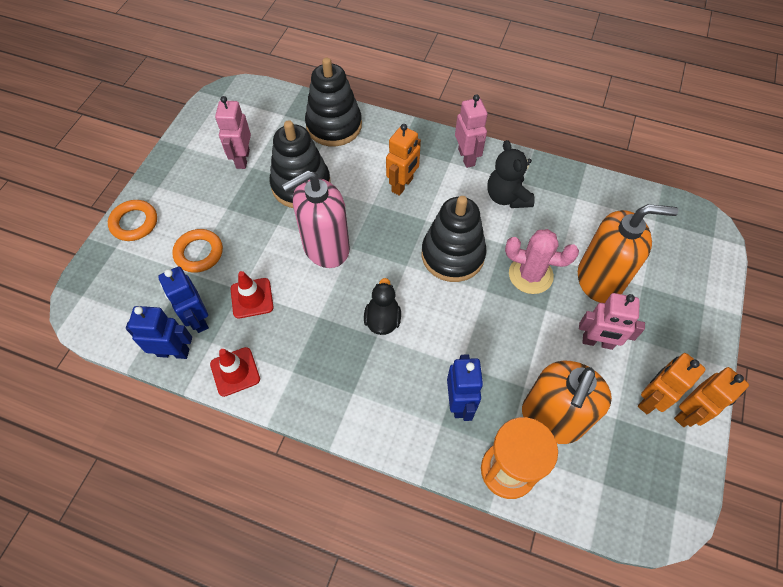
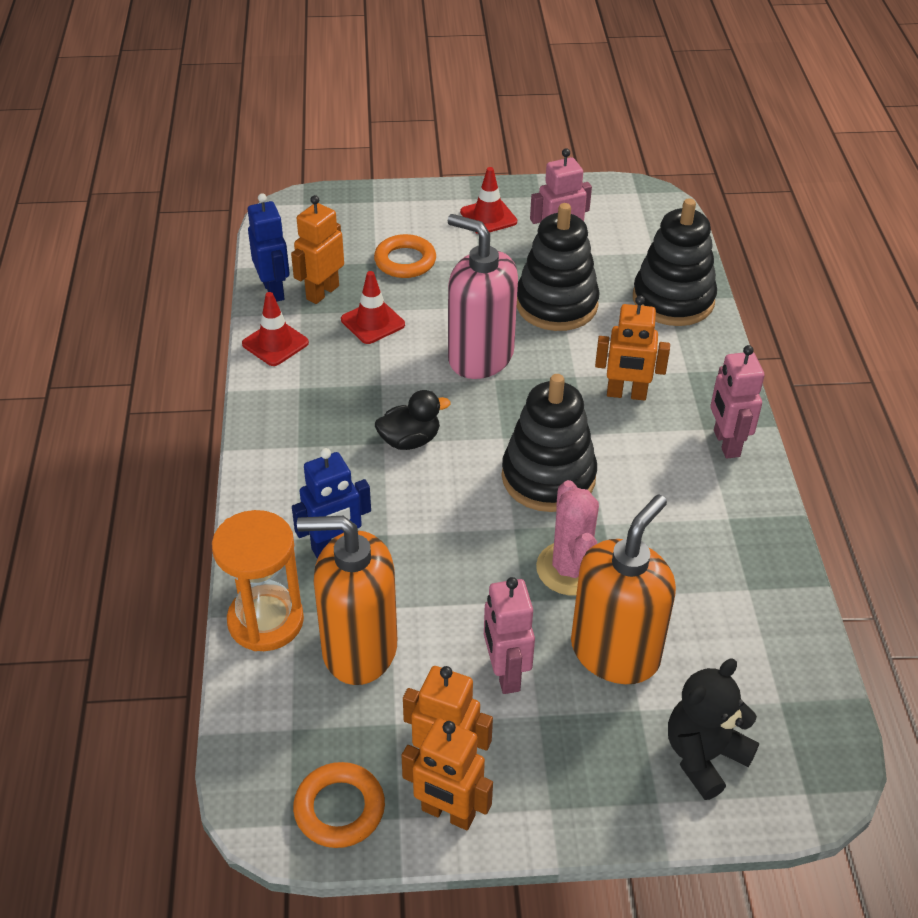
camera: 65 degrees right, 15 degrees down
(134, 223) = (412, 201): orange ring -> orange ring (339, 809)
(186, 185) = (488, 217): none -> red traffic cone
(197, 319) = (322, 292): blue robot -> orange robot
(466, 157) = (726, 443): pink robot -> pink robot turned 120 degrees clockwise
(507, 197) = (688, 507): black teddy bear -> black teddy bear (704, 756)
(600, 279) = (615, 652): orange soap dispenser -> orange soap dispenser turned 120 degrees counterclockwise

